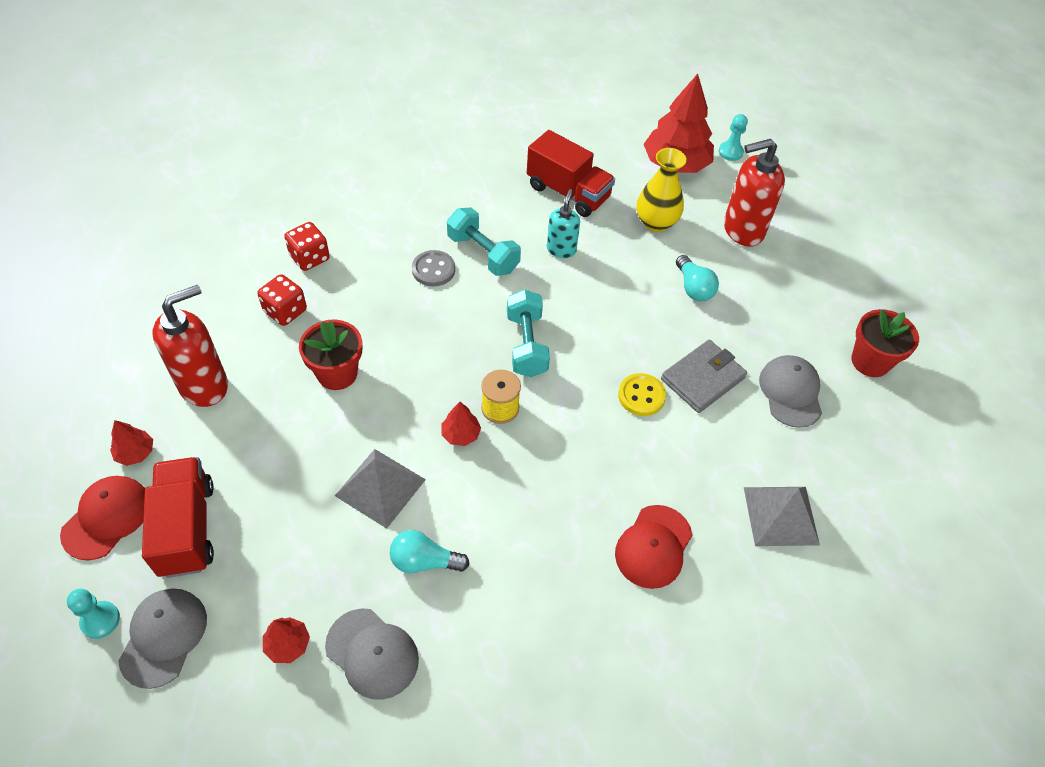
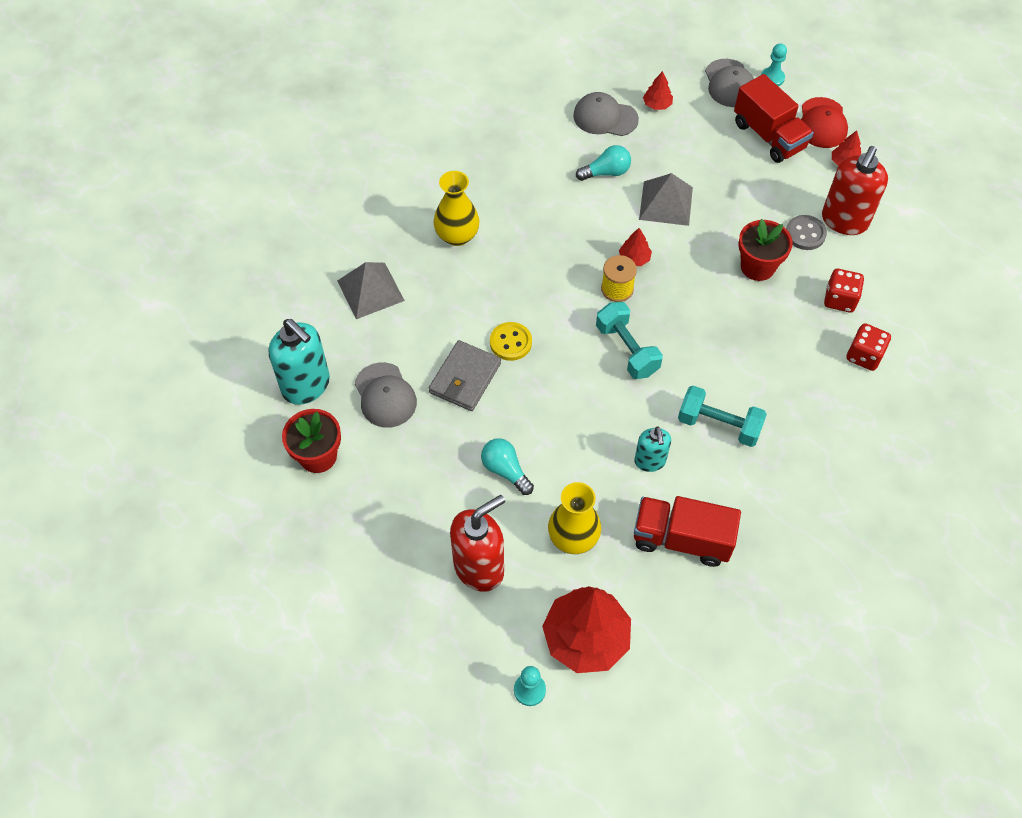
camera: 160 degrees right, 5 degrees up
(433, 270) = (751, 389): grey button -> grey button (805, 234)
(653, 546) = (457, 236): red cap -> yellow vase
(873, 432) = (306, 386): none -> turquoise soap dispenser

